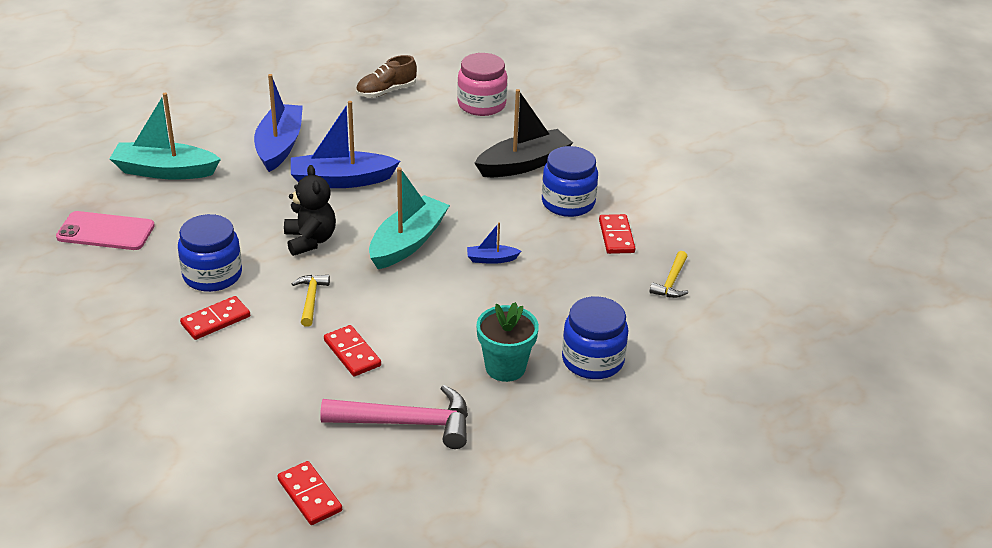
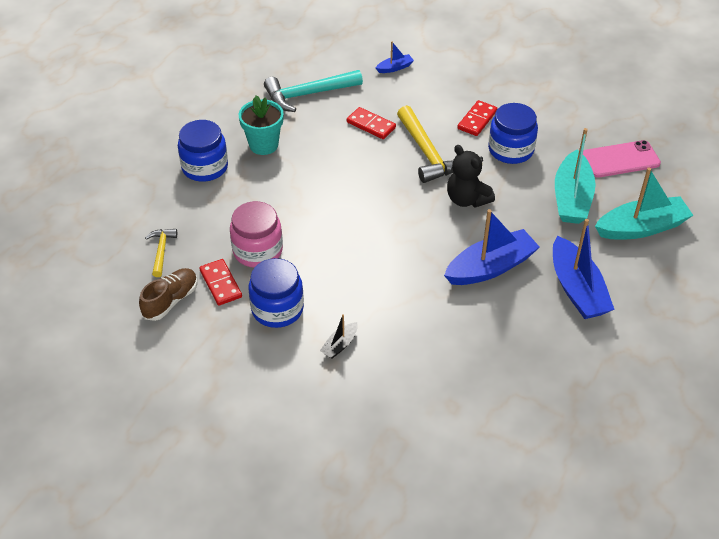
camera: 160 degrees right, 10 degrees up
(309, 495) = (338, 45): red domino -> none
(311, 299) = (427, 153): yellow hammer -> yellow hammer, size x1.85
(386, 92) = (540, 406): brown shoe -> brown shoe (171, 301)
(406, 423) = (308, 94): pink hammer -> turquoise hammer
(408, 242) = (391, 221): turquoise boat -> turquoise boat (572, 198)
(481, 104) = (428, 422): pink jar -> pink jar (258, 251)
(491, 259) = (316, 227): blue boat -> blue boat (395, 68)
(523, 164) = (340, 345): black boat -> black boat, size x0.46

